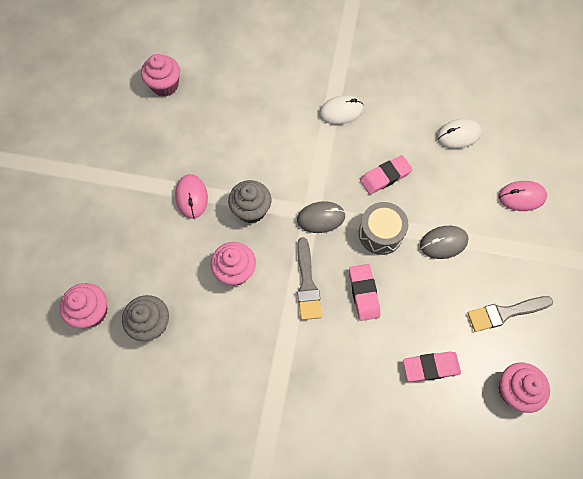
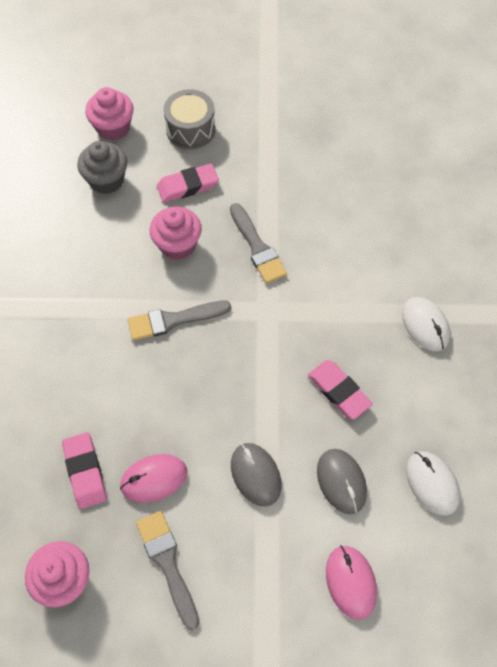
camera: 80 degrees right, 5 degrees down
(165, 85) = (403, 130): pink cupcake -> none
(191, 197) = (261, 185): pink mouse -> pink mouse (154, 479)
(251, 210) = (257, 247): grey cupcake -> grey brush
(321, 218) = (262, 323): grey mouse -> grey mouse (341, 481)
(363, 293) = (170, 384): pink eraser -> pink eraser (188, 186)
(380, 233) = (254, 394): grey drum -> grey drum (190, 129)

